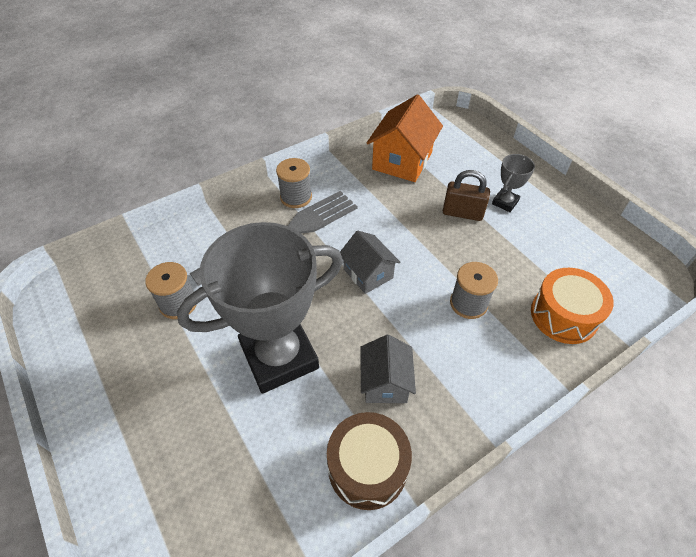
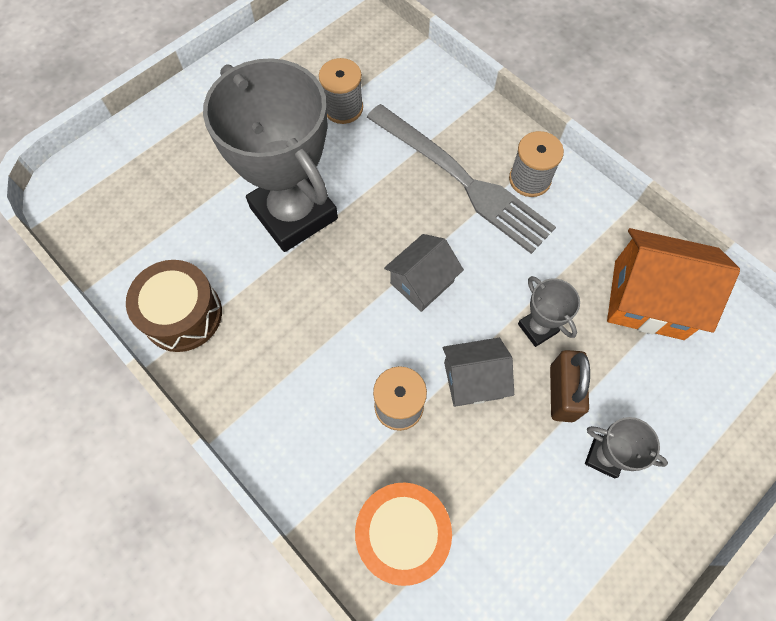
camera: 80 degrees right, 15 degrees up
(385, 382) = (276, 320): grey house -> grey house (473, 380)
(415, 216) = (537, 328): none -> grey trophy

